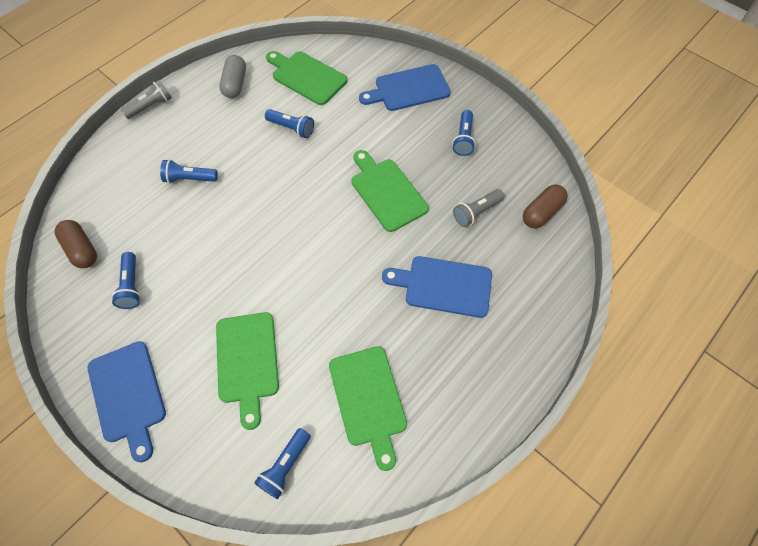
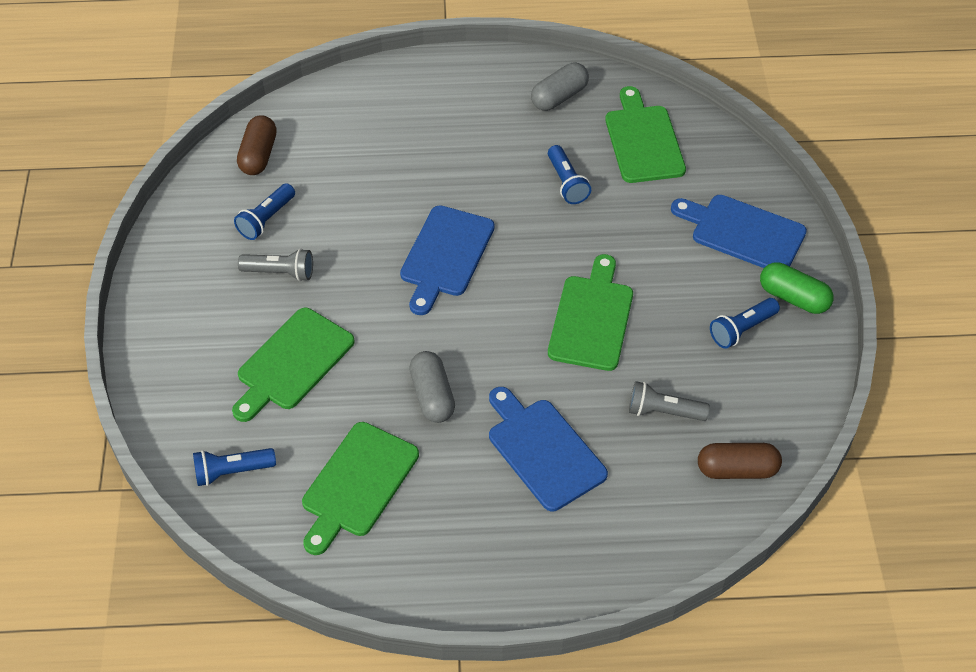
camera: 45 degrees right, 10 degrees down
(128, 395) = (173, 308): blue cutting board -> blue cutting board (445, 255)
(151, 106) = (453, 63): grey flashlight -> grey flashlight (280, 273)
(189, 178) = (415, 160): blue flashlight -> none
(352, 308) = (432, 396): none -> grey capsule
(468, 104) = (793, 298): none -> green capsule

